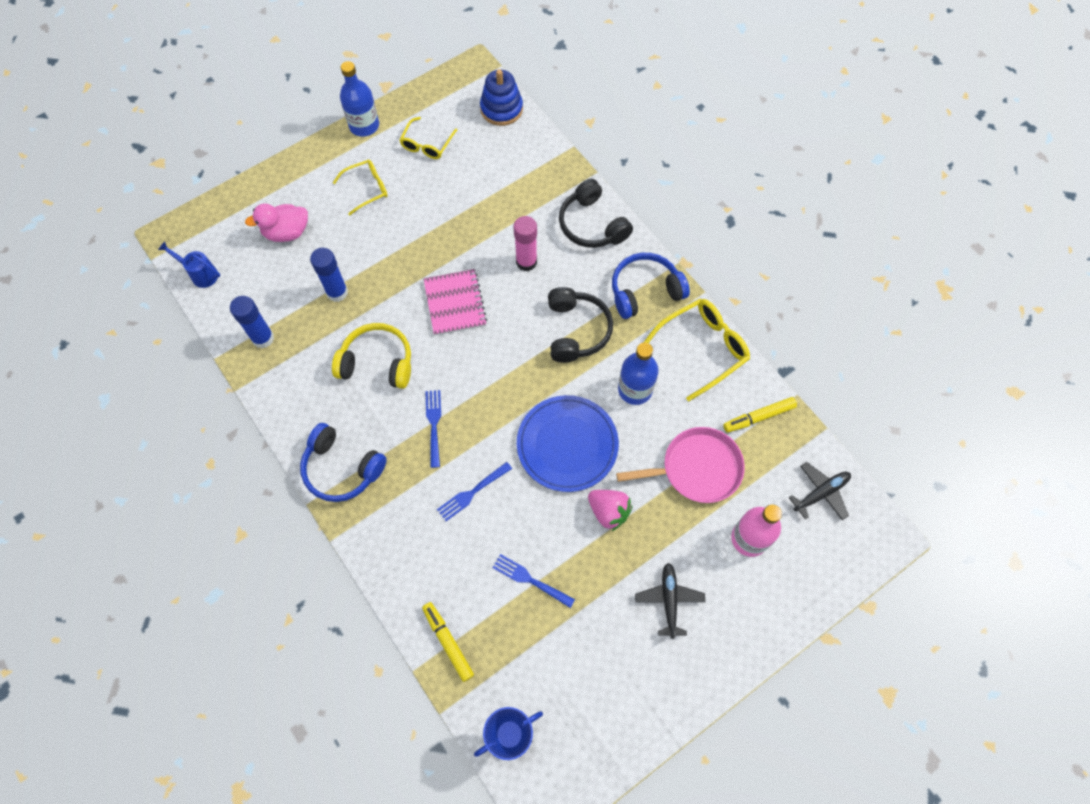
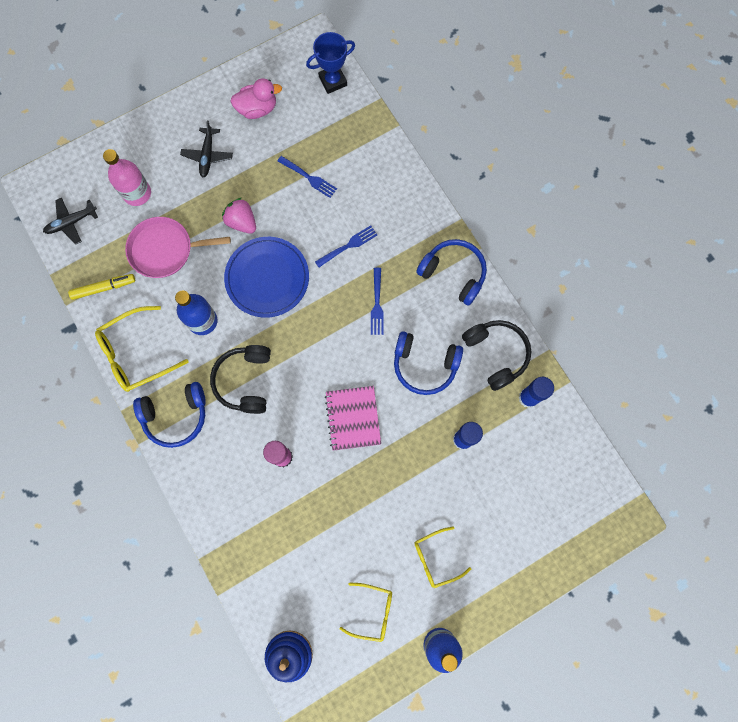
camera: 175 degrees left, 10 degrees up
(201, 274) = (593, 471): blue watering can -> none
(287, 232) = (514, 512): pink duck -> pink duck (257, 109)
(377, 362) = (424, 365): yellow headphones -> blue headphones
(427, 144) = (372, 611): yellow glasses -> yellow glasses turned 75 degrees clockwise
(448, 642) = (373, 141): yellow marker -> none
(592, 225) = (214, 494): black headphones -> black headphones (496, 354)

